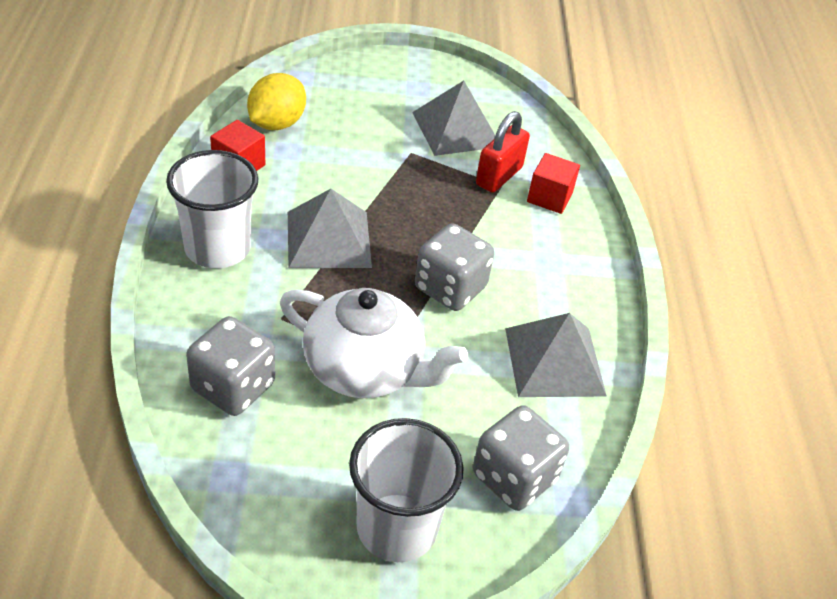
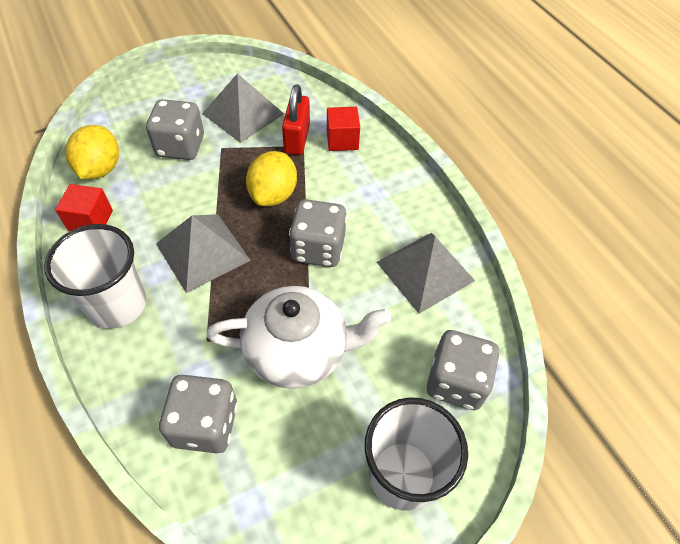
camera: 25 degrees left, 10 degrees up
(369, 134) = (180, 146): none -> grey dice
(436, 218) = (273, 194): none -> yellow lemon

